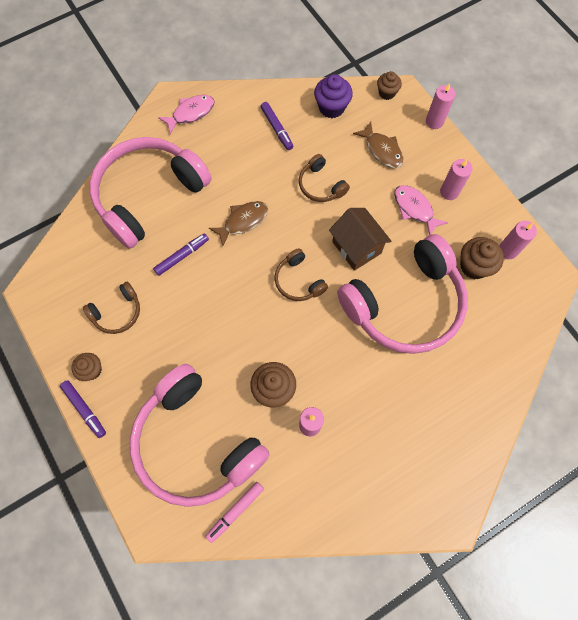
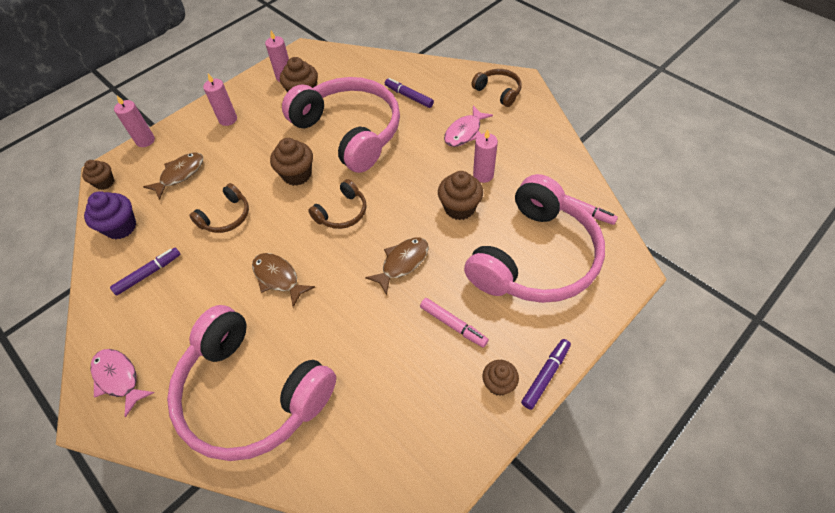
camera: 100 degrees left, 15 degrees down
(117, 312) = (420, 379): brown headphones -> brown headphones (498, 91)
(153, 349) = (453, 325): none -> pink marker
(182, 256) = (332, 329): purple marker -> purple marker (409, 96)
(227, 322) = (402, 263): none -> brown fish
(356, 247) = (297, 175): brown house -> brown cupcake
(414, 209) = (248, 140): pink fish -> pink fish (464, 132)

